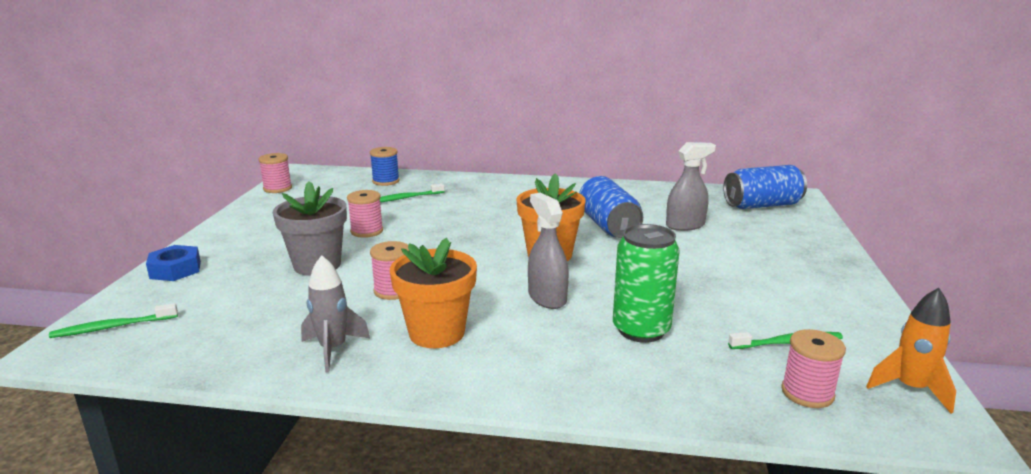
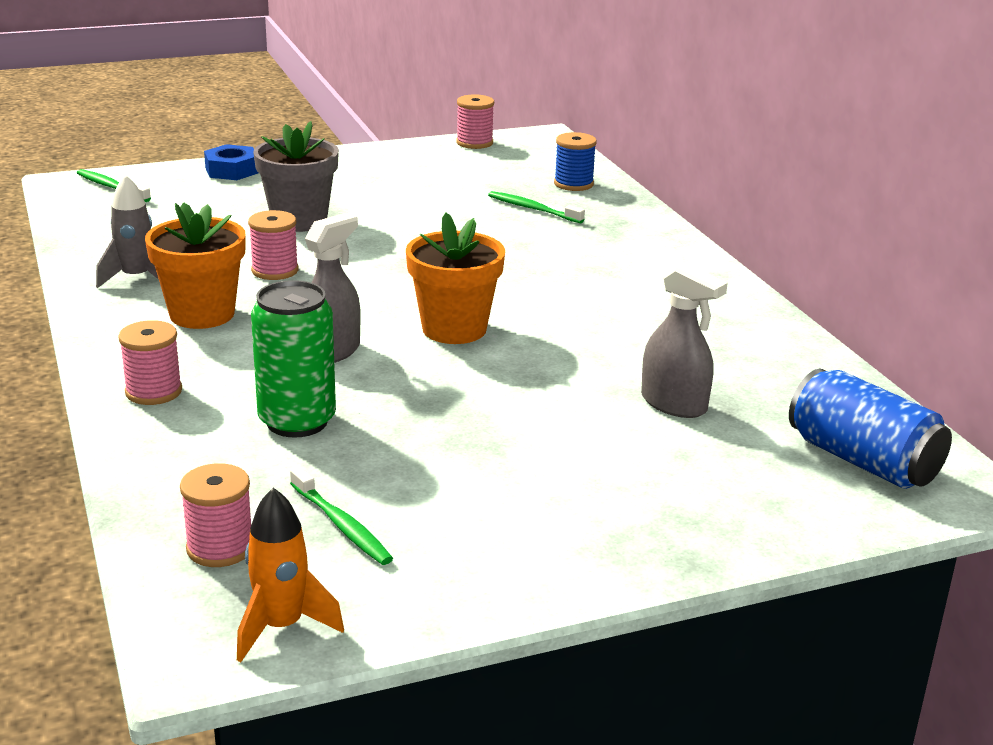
camera: 60 degrees right, 5 degrees up
(367, 231) = (409, 217): pink spool -> pink spool (154, 392)
(608, 226) = (598, 348): blue can -> none

